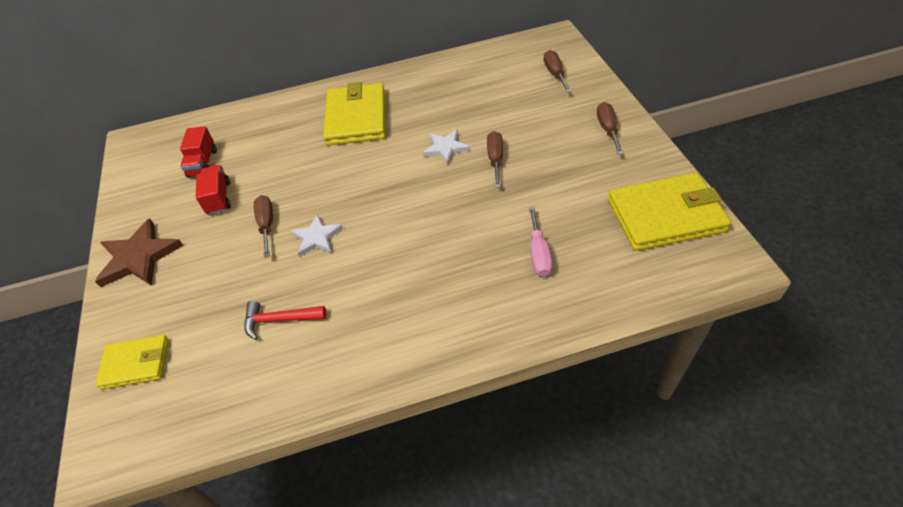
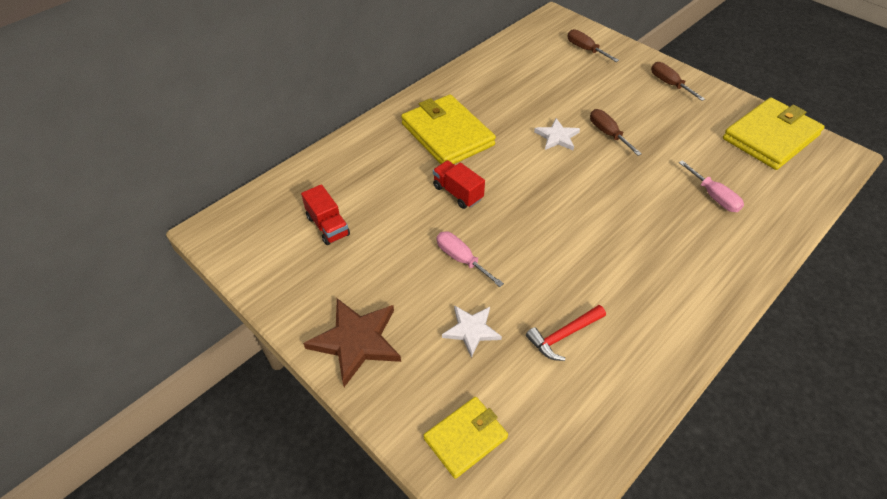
camera: 35 degrees left, 0 degrees up
(218, 198) = (383, 253): red truck -> red truck (457, 193)
(267, 225) = (461, 259): brown screwdriver -> pink screwdriver
(317, 237) = (522, 252): white star -> white star (471, 330)

